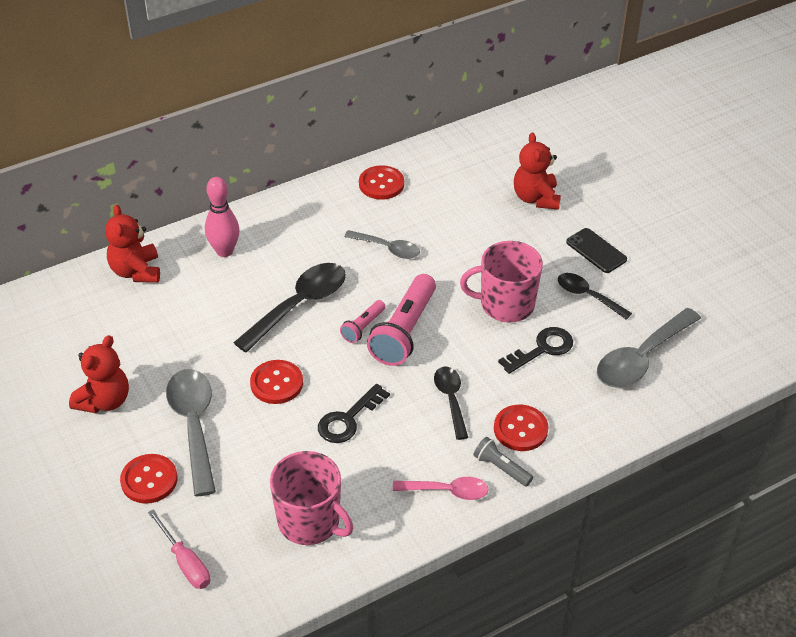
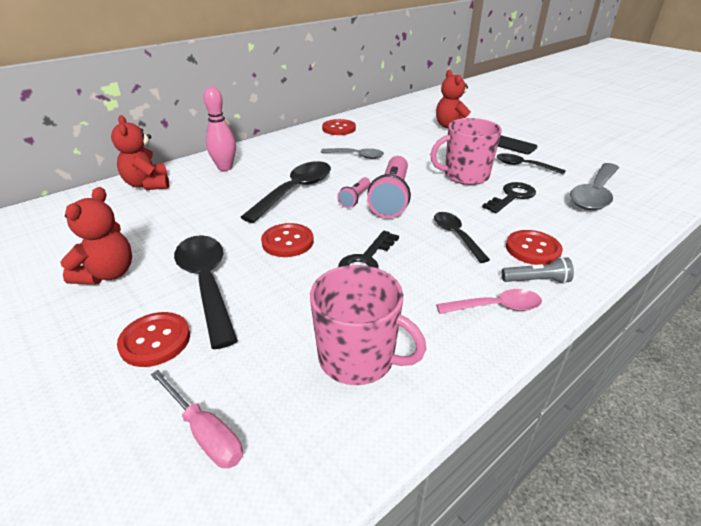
camera: 10 degrees left, 10 degrees down
(194, 426) = (207, 284): grey spoon -> black spoon
(501, 468) = (536, 280): grey flashlight -> grey flashlight turned 150 degrees clockwise

